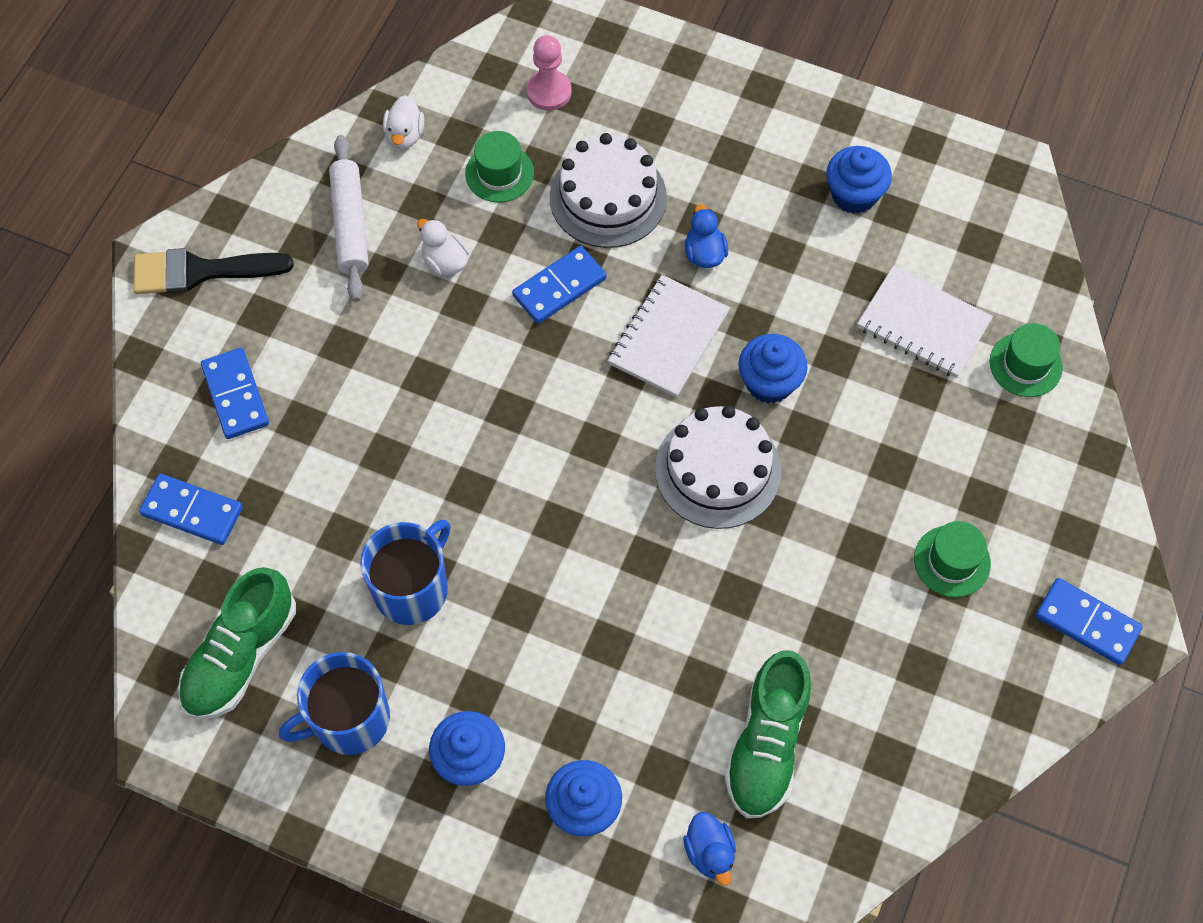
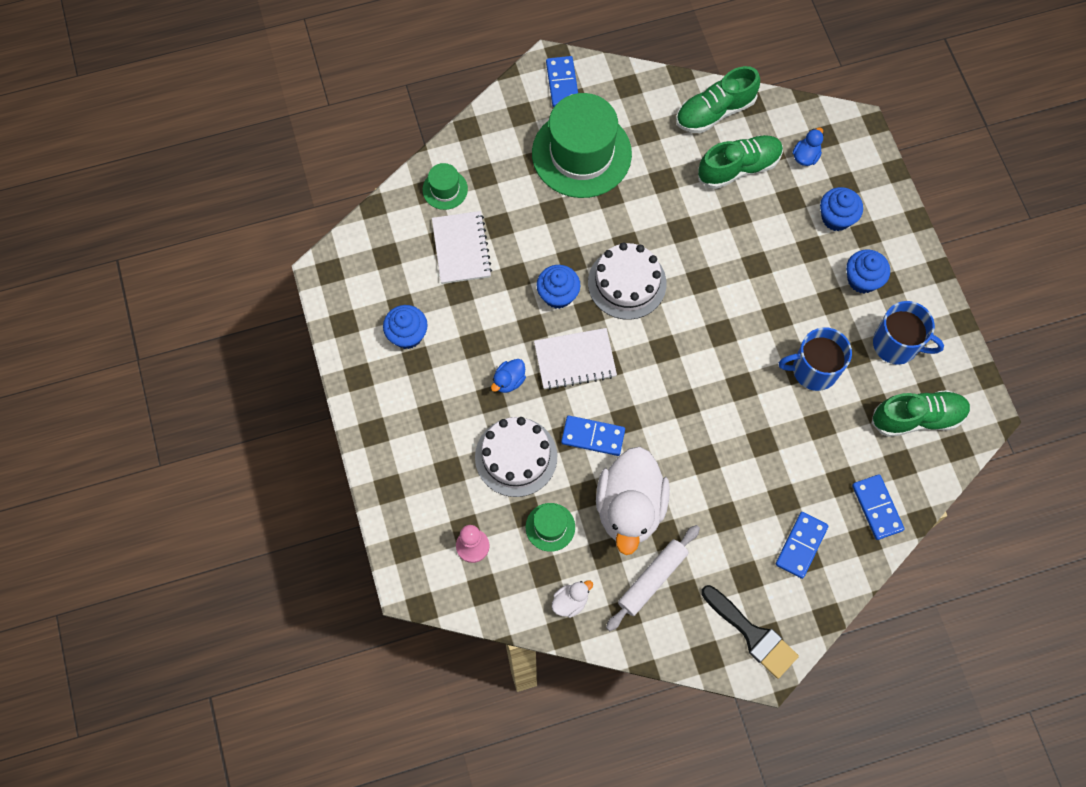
camera: 130 degrees left, 5 degrees up
(445, 262) = (630, 508): white duck -> white duck, size x2.40
(881, 789) = (715, 112): none -> green shoe
(952, 561) = (581, 153): green hat -> green hat, size x2.23

